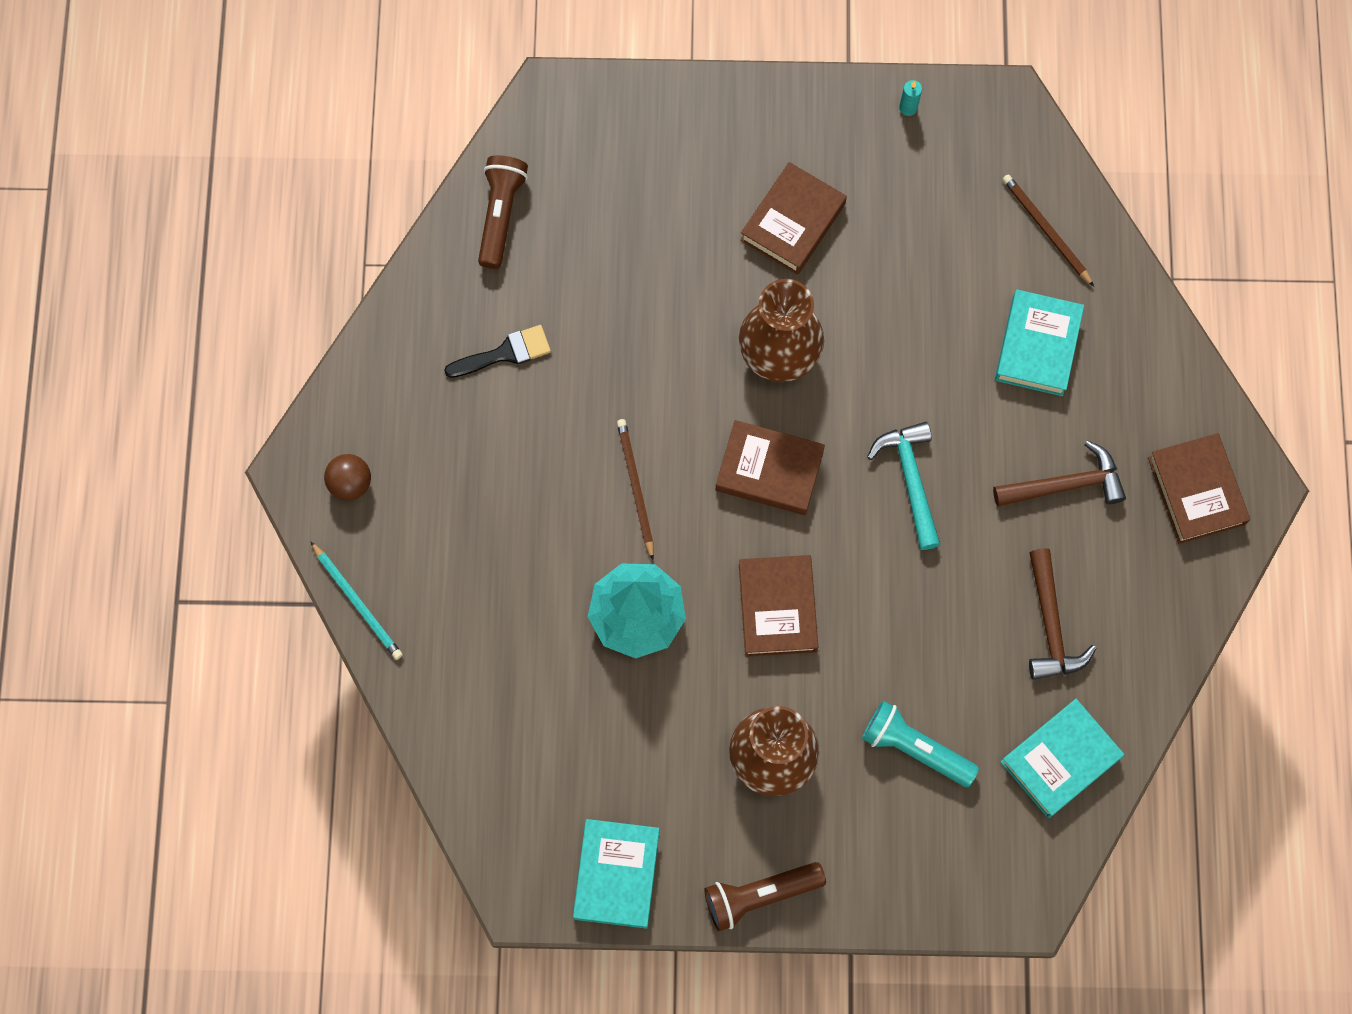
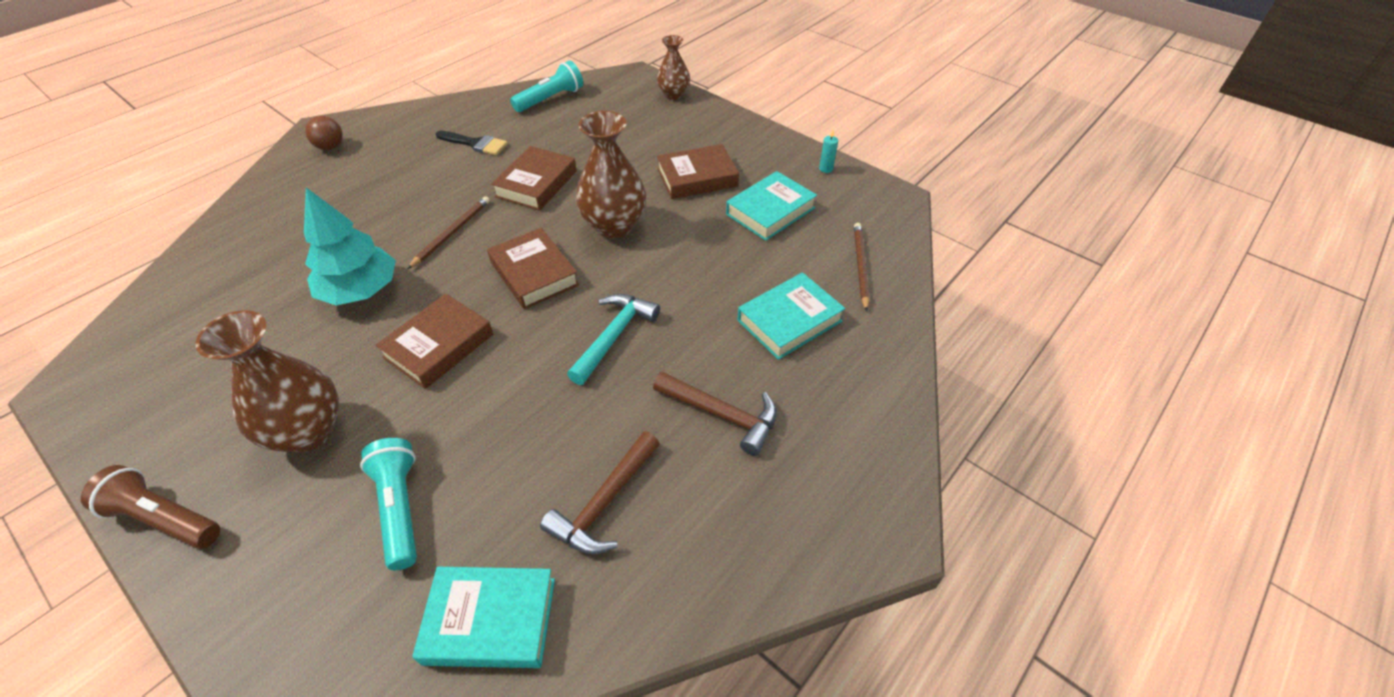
camera: 40 degrees right, 25 degrees down
(357, 603) = (252, 191): turquoise pencil -> none
(501, 215) = (551, 99): brown flashlight -> turquoise flashlight
(616, 874) = (122, 422): turquoise book -> turquoise book (770, 211)
(634, 98) = (673, 94): none -> brown vase
(1196, 491) = (829, 495): brown book -> brown book (536, 184)

